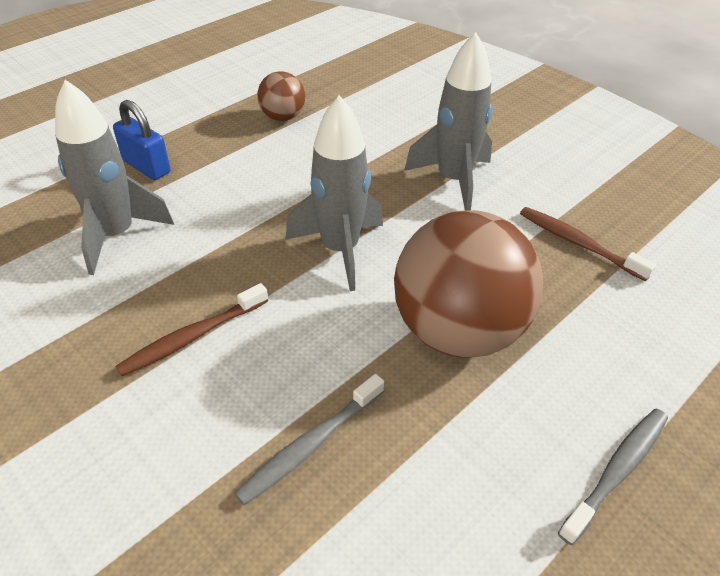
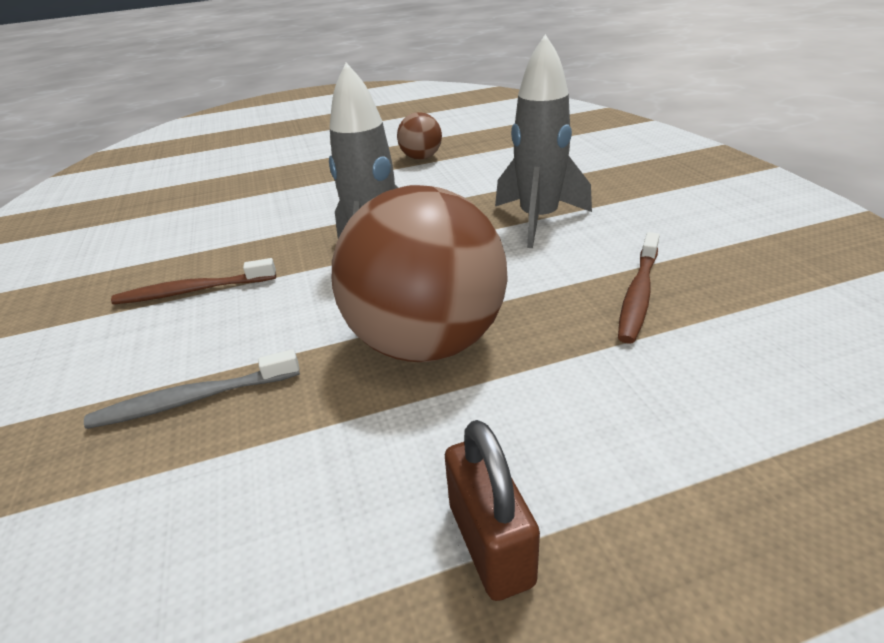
camera: 30 degrees right, 10 degrees down
(116, 235) = (216, 214): grey rocket -> none
(146, 166) = (283, 176): blue padlock -> none
(578, 243) = (638, 294): brown toothbrush -> brown toothbrush turned 135 degrees counterclockwise
(617, 471) = (490, 543): grey toothbrush -> brown padlock

